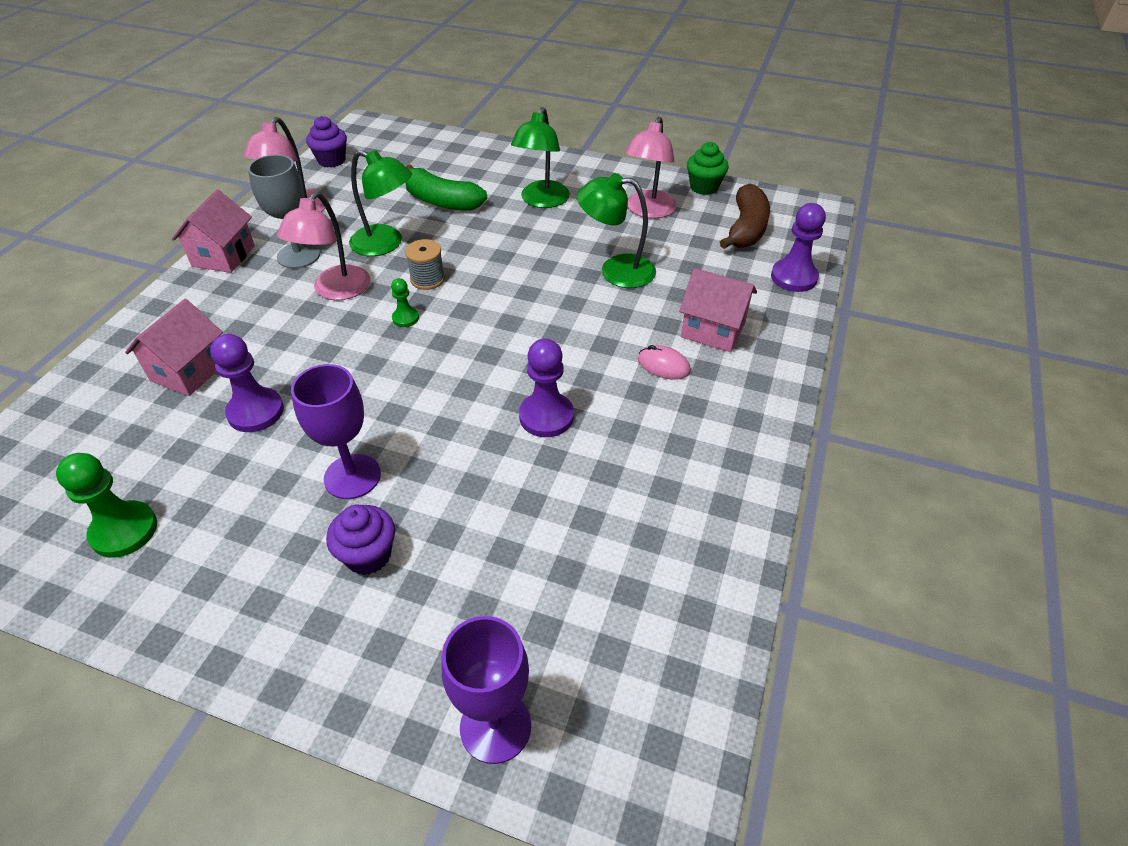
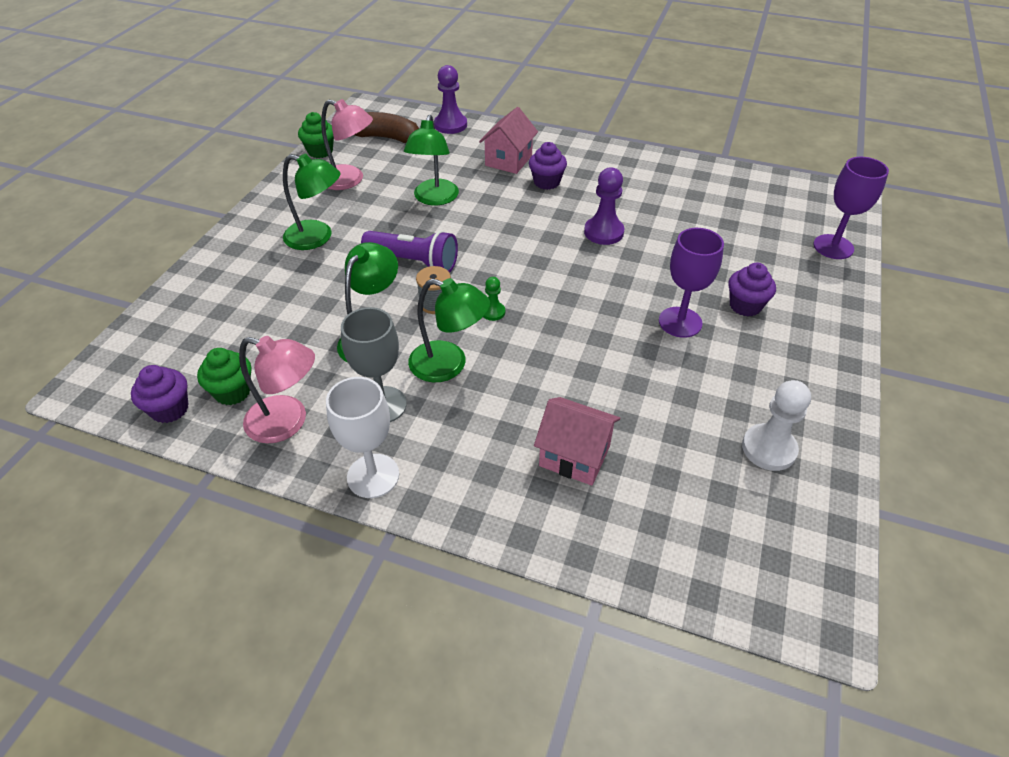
camera: 90 degrees left, 0 degrees up
(124, 531) = (769, 449): green pawn -> white pawn
(223, 256) = (373, 476): pink house -> white goblet
(256, 412) = (622, 392): purple pawn -> none
(335, 291) = (449, 365): pink lamp -> green lamp
(340, 183) = (233, 392): none -> green cupcake
(442, 201) = (299, 303): green banana -> none
(497, 262) = (414, 262): none -> purple flashlight
(663, 365) = (546, 182): pink mouse -> purple cupcake

